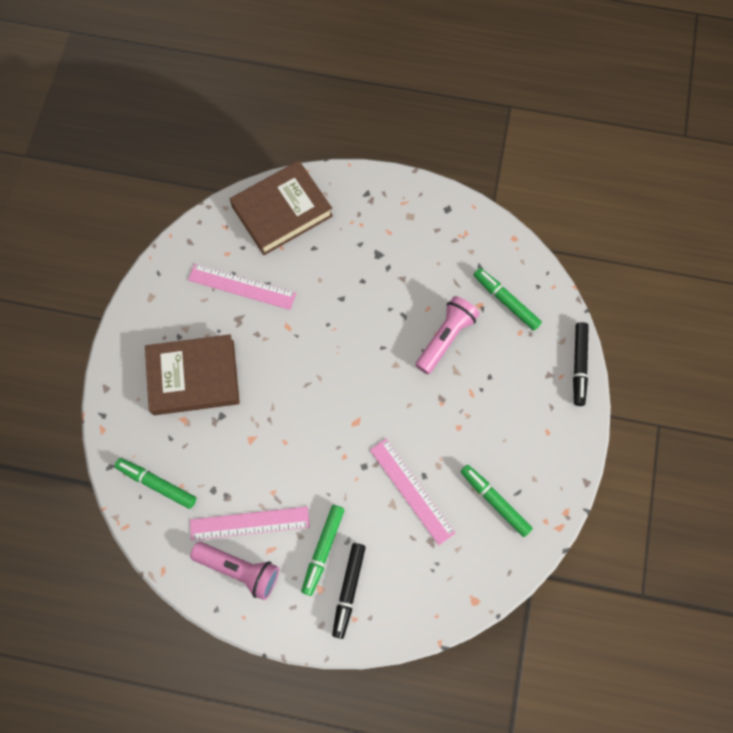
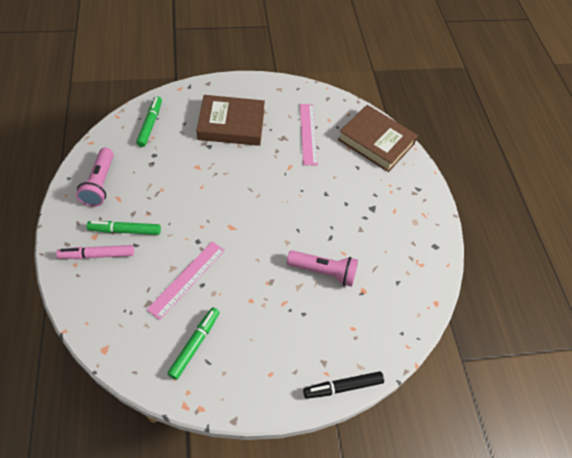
camera: 65 degrees right, 15 degrees down
(194, 377) = (231, 124): brown book -> brown book turned 60 degrees counterclockwise
(249, 523) = (135, 181): pink ruler -> none
(348, 590) = (97, 255): black marker -> pink marker
(506, 301) = (376, 310): green marker -> none

